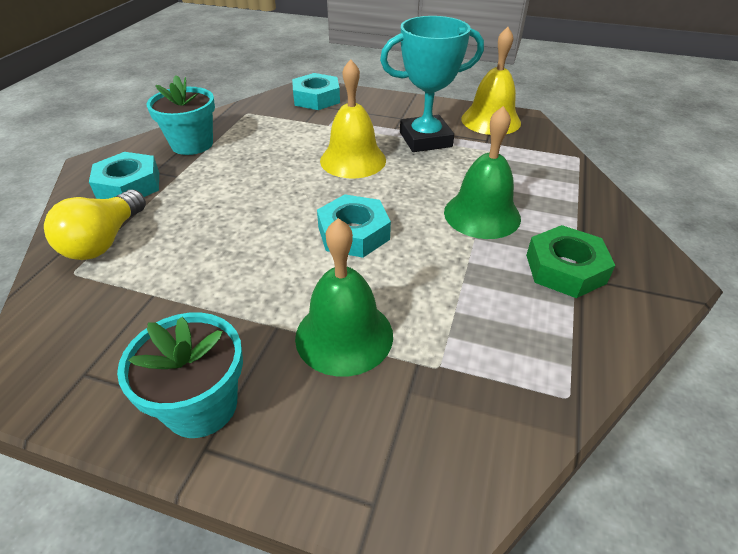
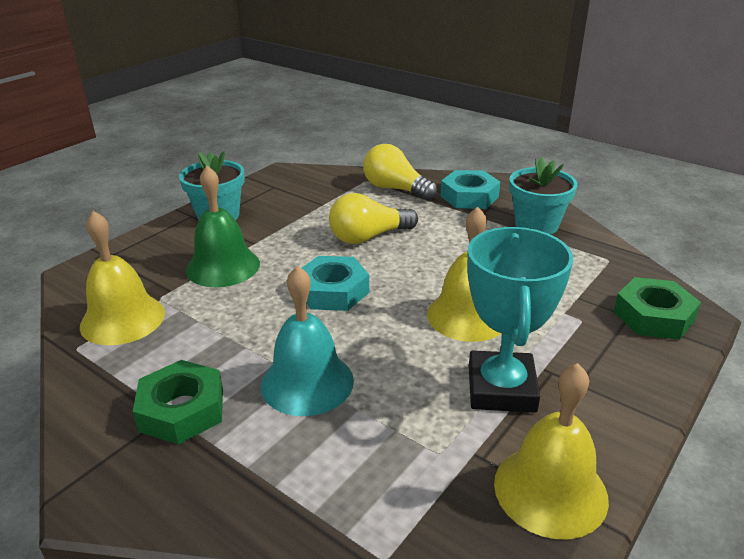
camera: 110 degrees right, 10 degrees down
(238, 235) = (368, 237): none -> yellow light bulb
(316, 98) = (653, 316): turquoise nut -> green nut
(482, 214) = (307, 382): green bell -> turquoise bell
(495, 381) = (122, 319): none -> yellow bell

